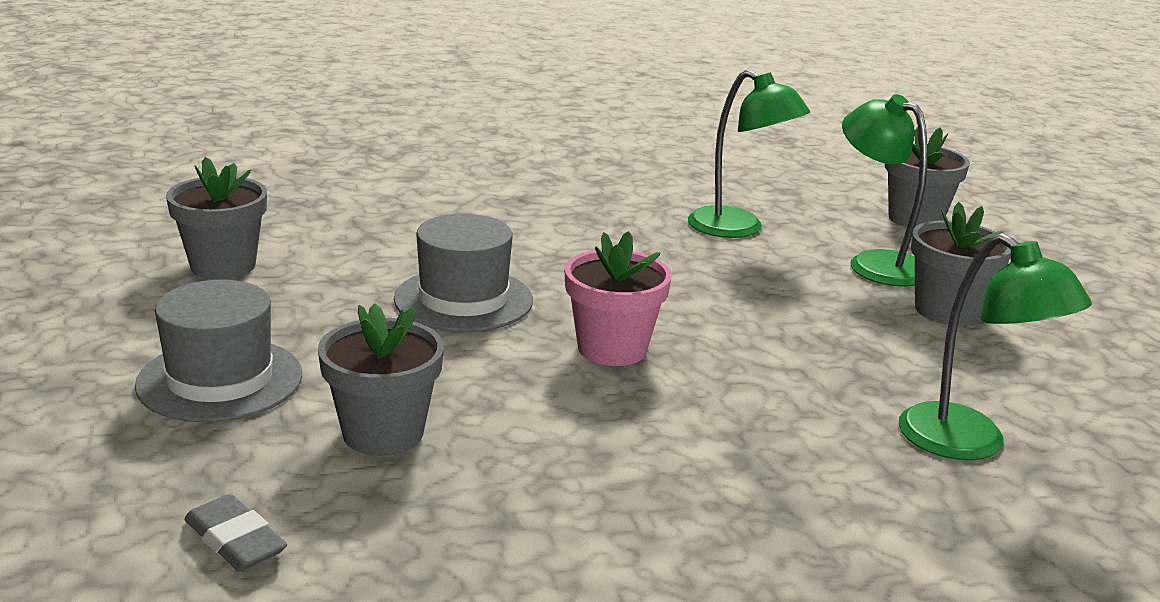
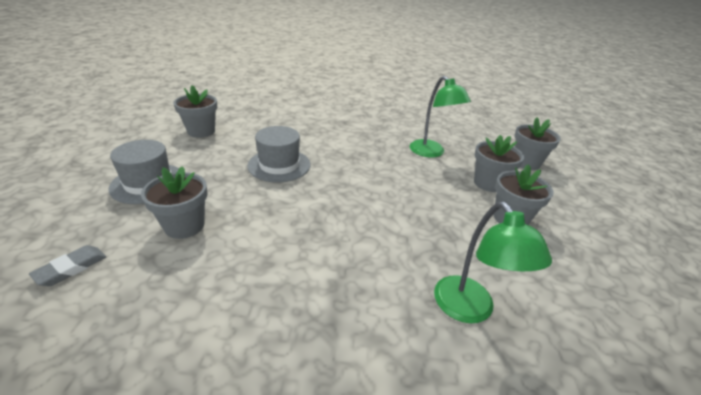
camera: 20 degrees right, 10 degrees up
(235, 540) = (71, 268): grey eraser -> grey eraser turned 60 degrees clockwise
(612, 349) = (322, 204): pink flower pot -> none
(875, 263) = (488, 183): green lamp -> grey flower pot

